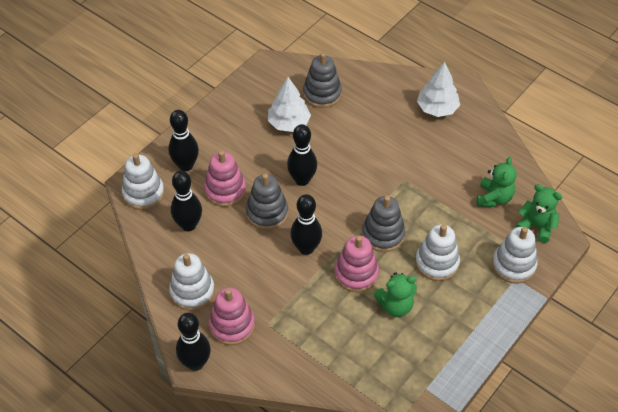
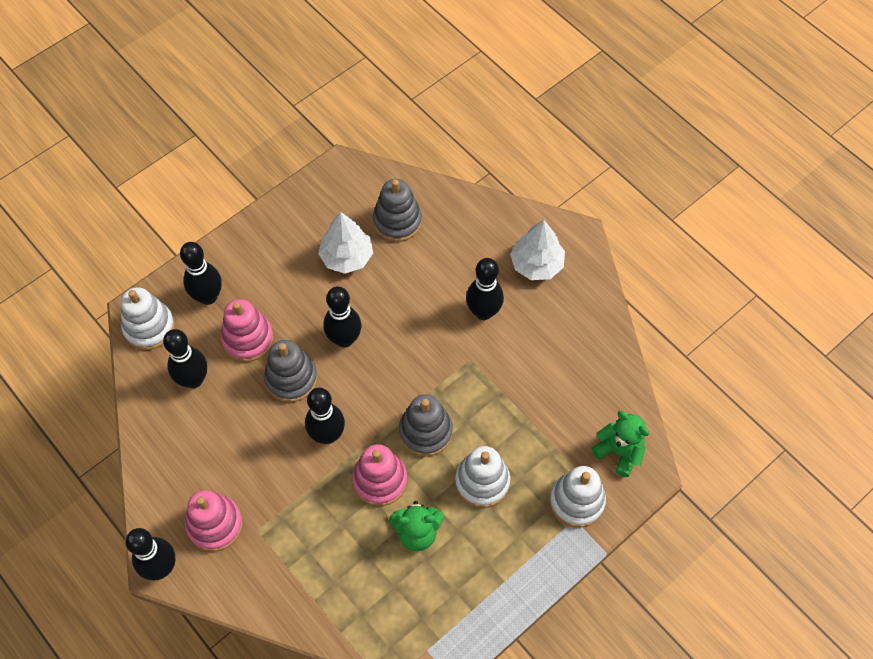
camera: 10 degrees right, 10 degrees up
(192, 291) = (178, 471): white stacking toy -> none
(405, 146) = (483, 312): none -> black bowling pin
(494, 198) = (576, 403): green teddy bear -> none

